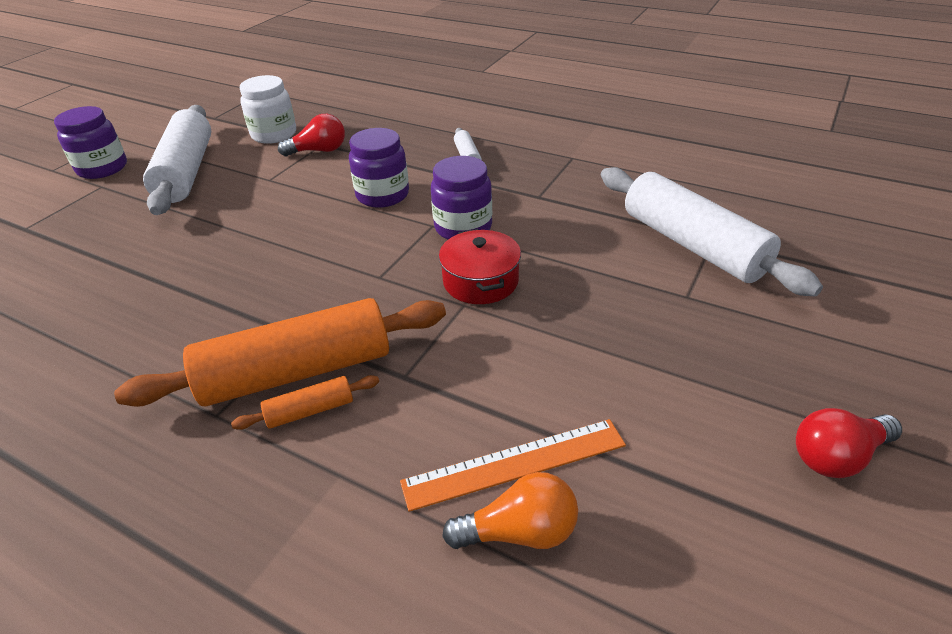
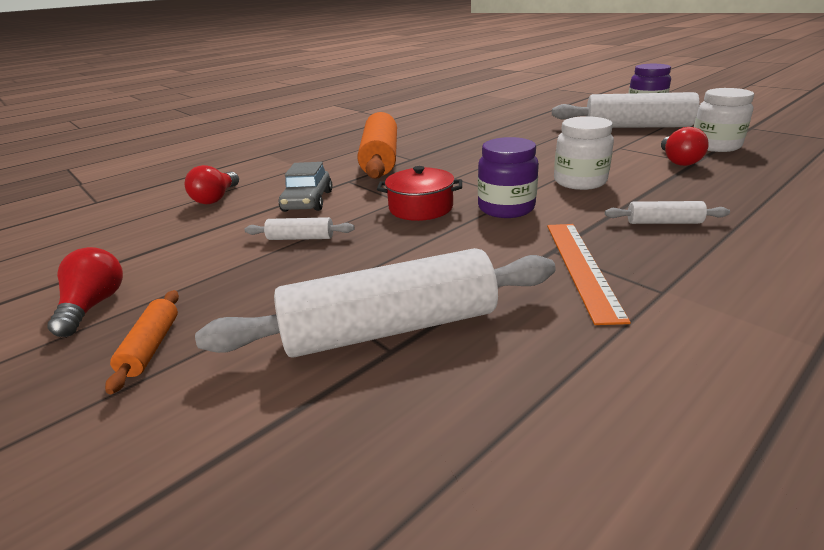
camera: 110 degrees right, 10 degrees down
(310, 411) = (348, 161): orange rolling pin -> orange rolling pin (151, 346)
(382, 195) = (579, 181): purple jar -> white jar
(493, 391) = (308, 201): none -> grey car
(514, 463) = (252, 201): orange ruler -> orange ruler (581, 267)
(520, 532) = (216, 198): orange light bulb -> red light bulb
(597, 350) = (301, 238): none -> white rolling pin

